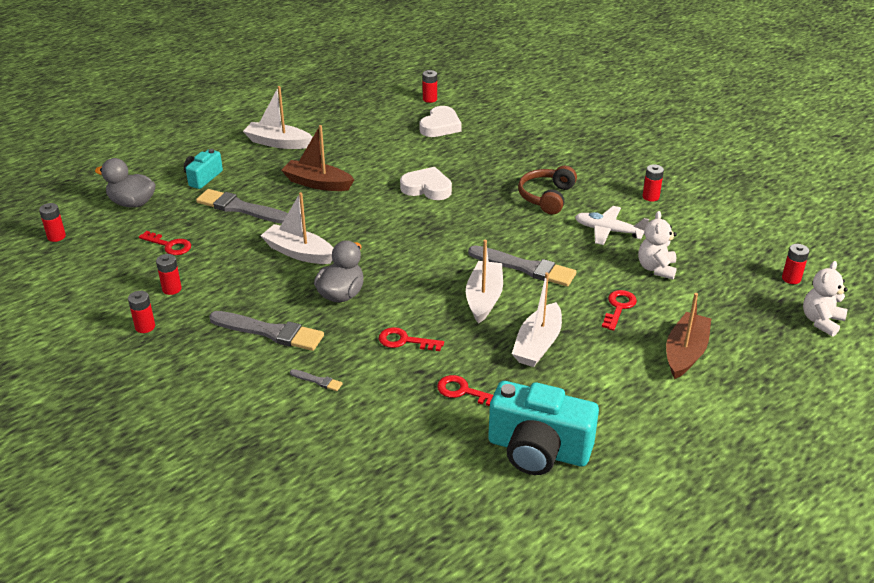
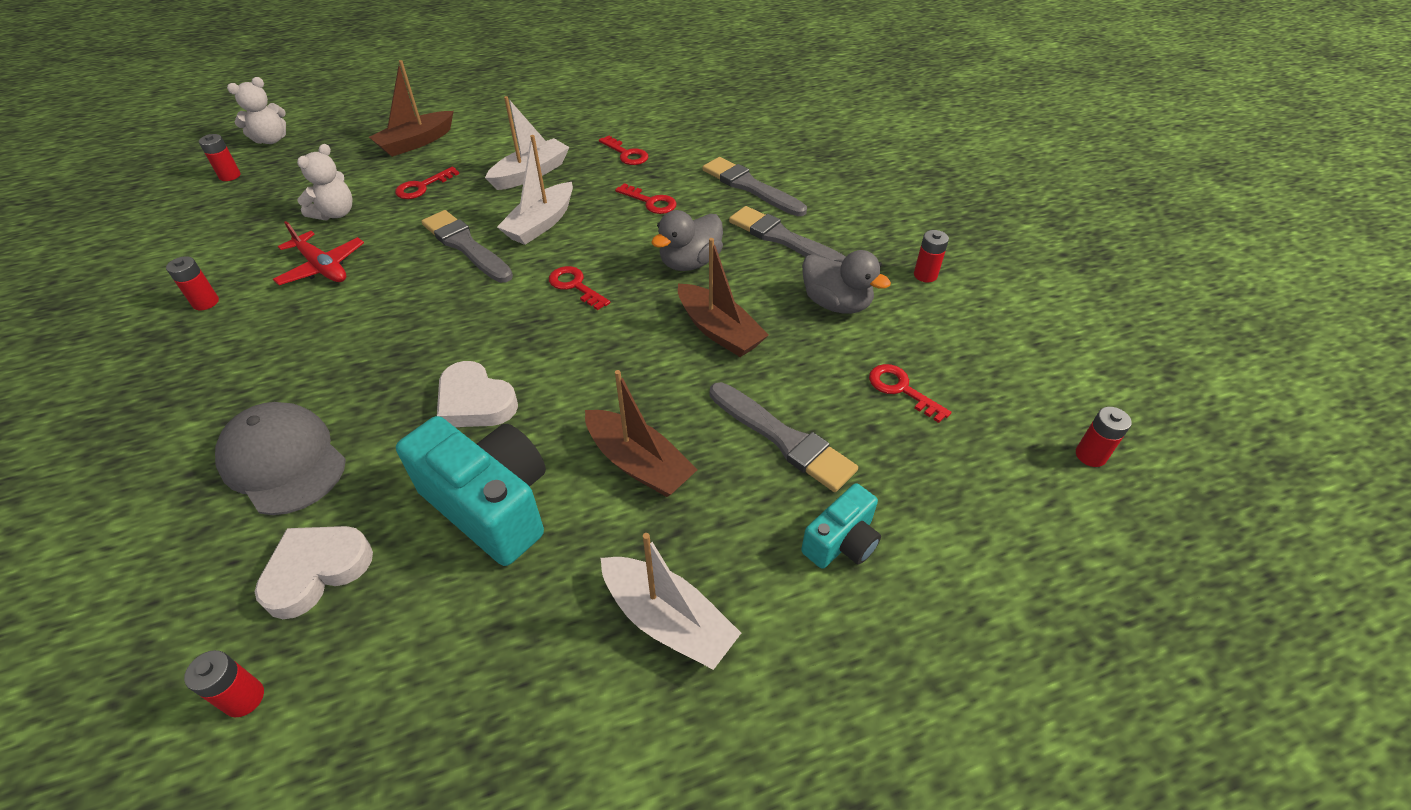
camera: 160 degrees left, 10 degrees up
(132, 203) = (973, 505): grey duck -> grey duck (836, 304)
(172, 289) = (895, 316): red battery -> none
(299, 253) = (719, 331): white boat -> brown boat
(317, 381) = (750, 187): grey brush -> grey brush, size x2.26
(418, 258) = (575, 286): none -> red key
(500, 149) = (283, 461): none -> grey cap
(538, 450) = (601, 111): turquoise camera -> turquoise camera (490, 505)
(546, 197) = (330, 338): brown headphones -> none
(608, 231) = (323, 267): white plane -> red plane

